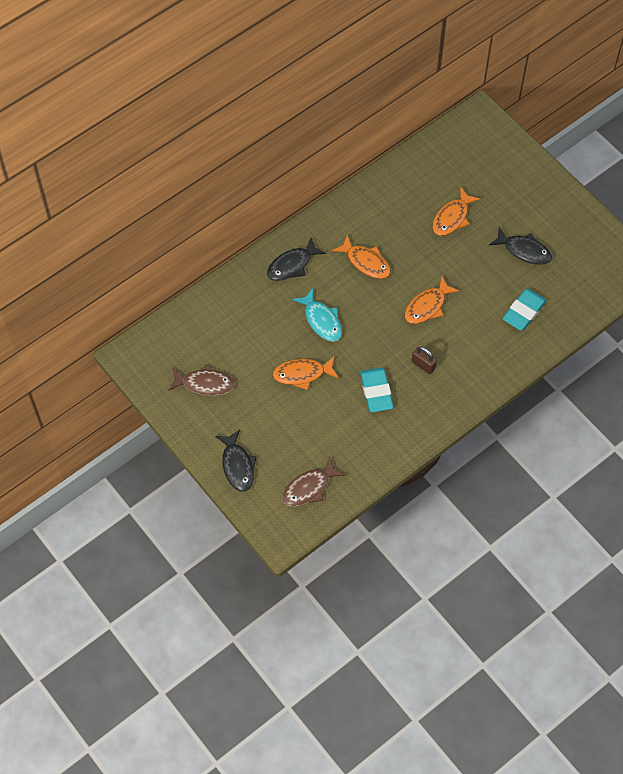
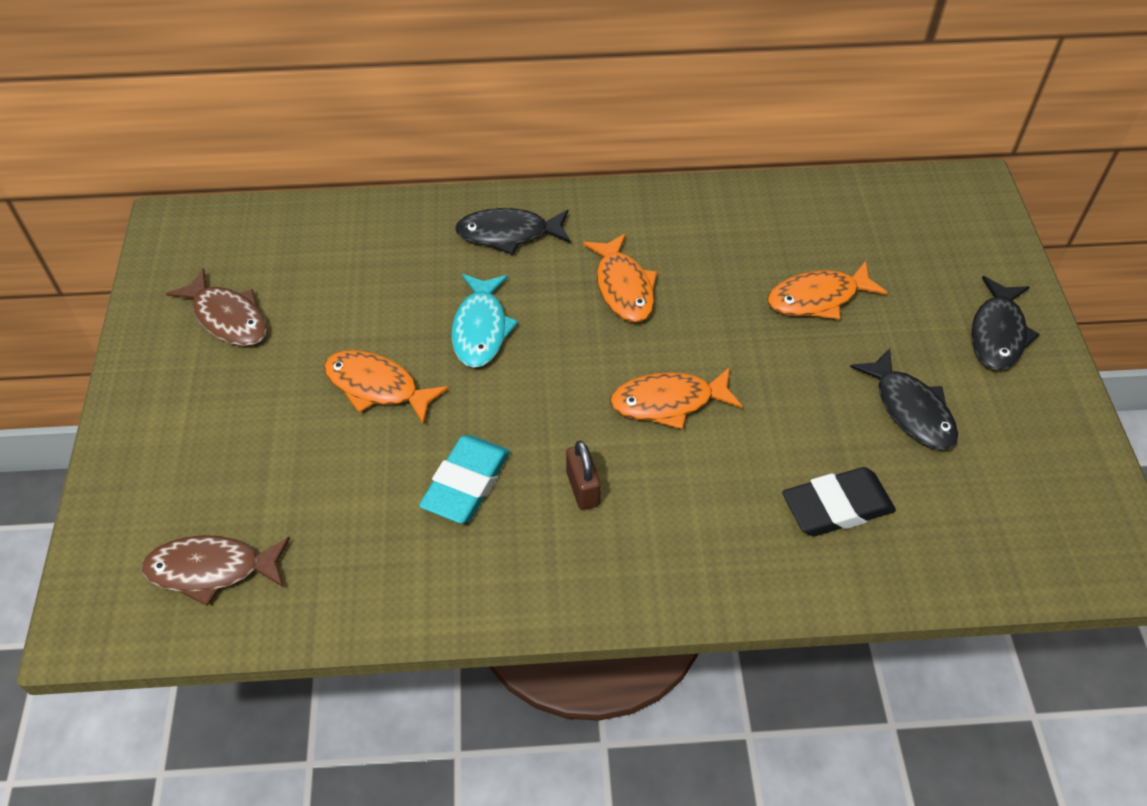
camera: 35 degrees right, 10 degrees down
(237, 465) = (146, 461): black fish -> black fish (998, 334)
(524, 312) = (837, 506): turquoise eraser -> black eraser

